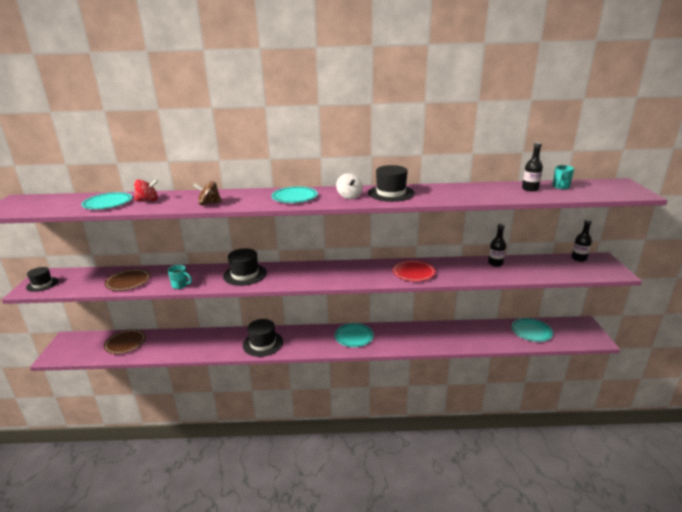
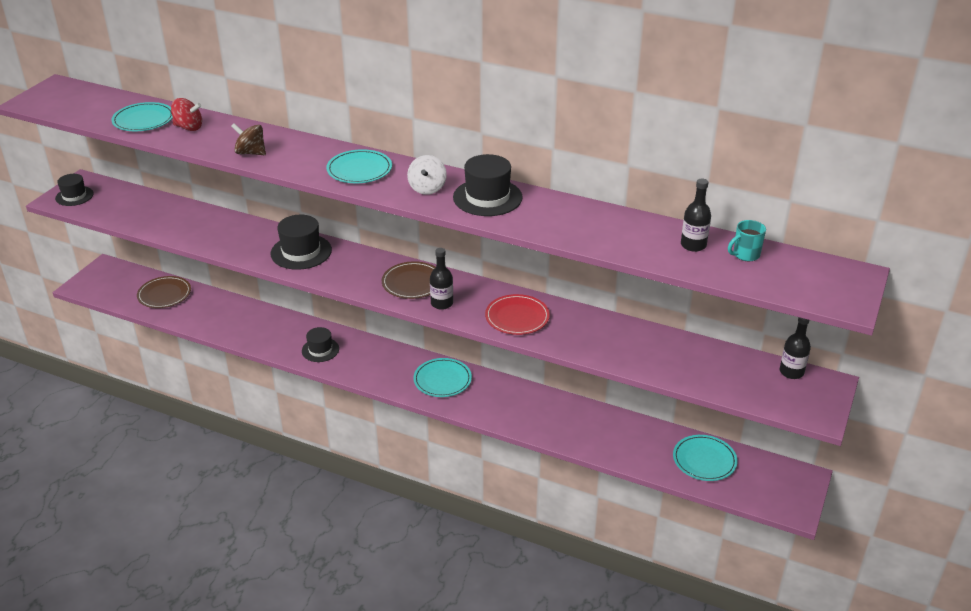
camera: 25 degrees right, 10 degrees up
(128, 281) = (164, 220): brown plate -> brown plate (412, 282)
(180, 285) = (217, 245): turquoise mug -> none
(263, 343) = (320, 350): black hat -> black hat, size x0.65
(495, 263) = (650, 339): black bottle -> black bottle (442, 303)

